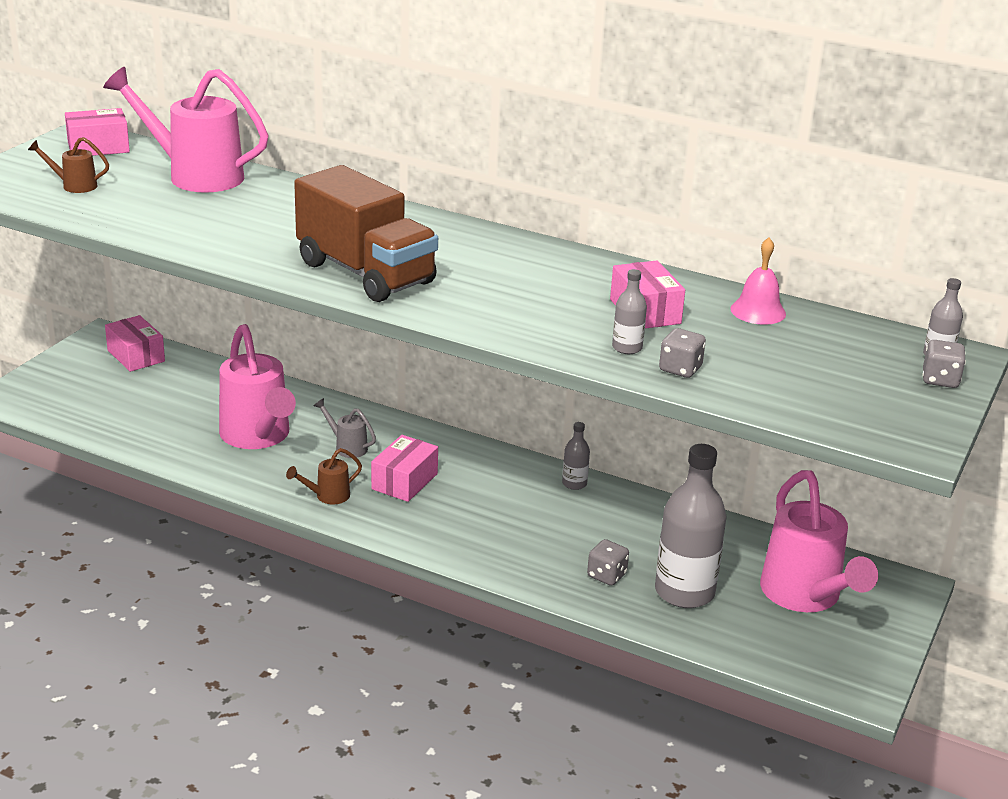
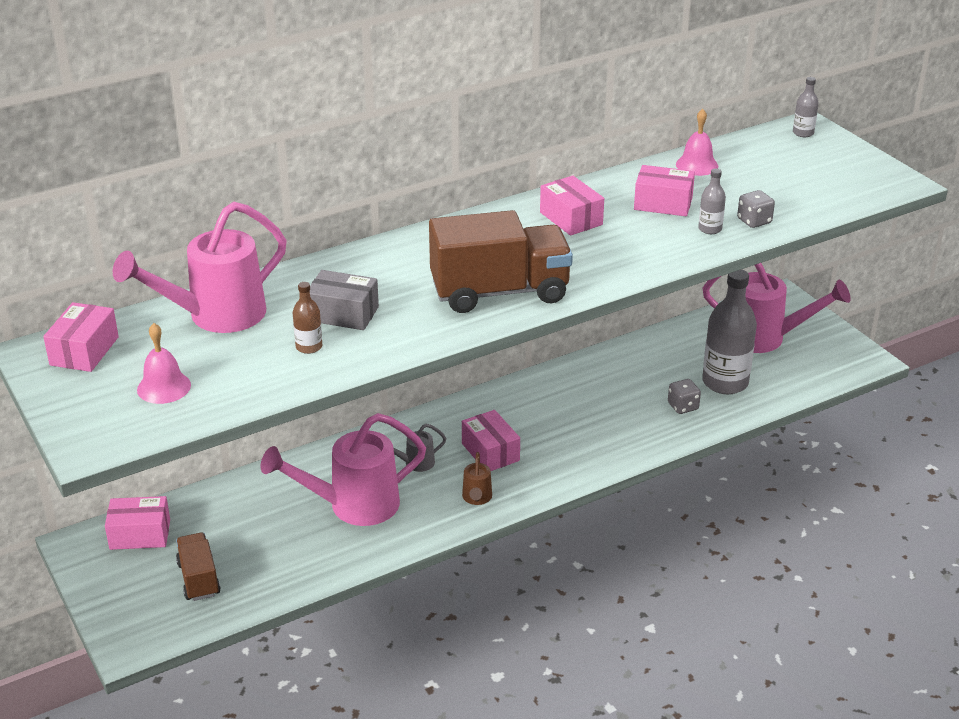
camera: 55 degrees left, 5 degrees up
(74, 186) = (164, 387): brown watering can -> pink bell
(103, 399) = (198, 579): none -> brown truck
(185, 220) = (309, 347): none -> brown bottle
(252, 219) = (343, 314): none -> grey box
(258, 436) = (353, 506): pink watering can -> pink watering can turned 150 degrees clockwise
(547, 273) = (571, 218): none -> pink box
(574, 483) = (563, 375): grey bottle -> none
(940, 380) = (832, 144): grey dice -> none

